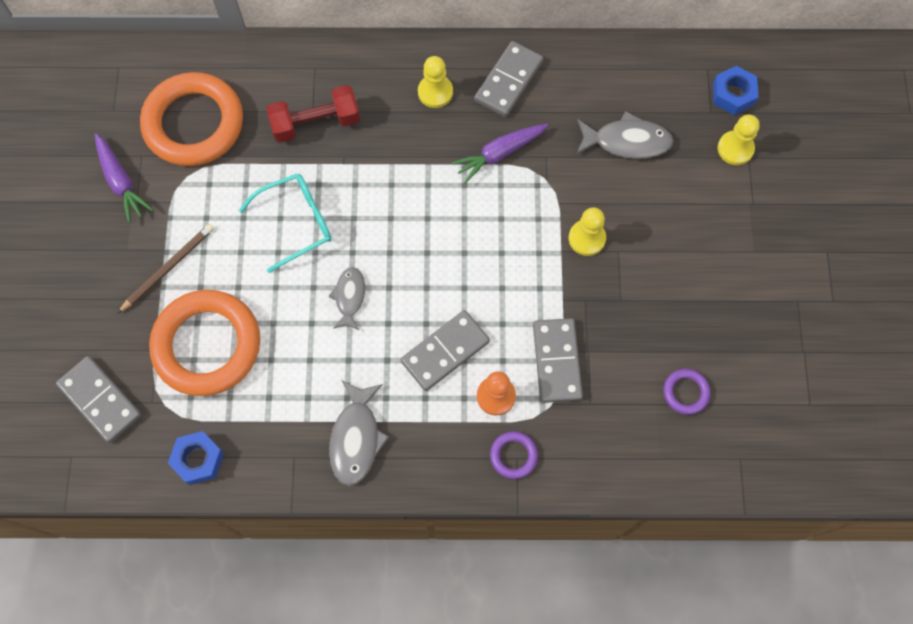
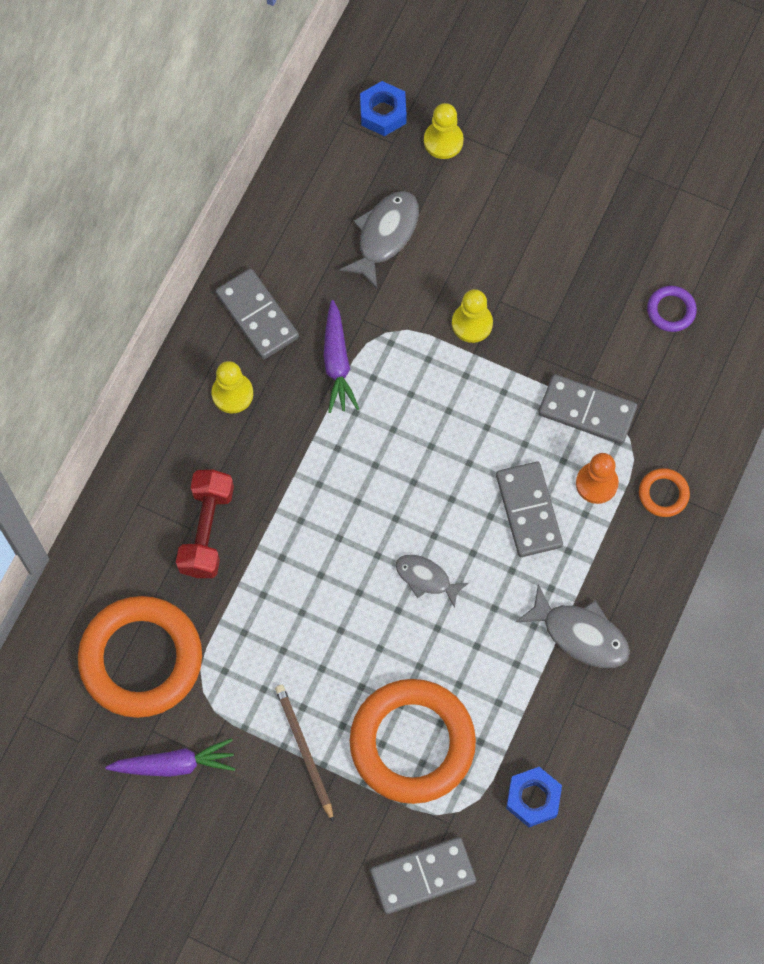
camera: 65 degrees left, 0 degrees up
(295, 223) = (316, 599): turquoise glasses -> none
(513, 455) = (663, 494): purple ring -> orange ring

